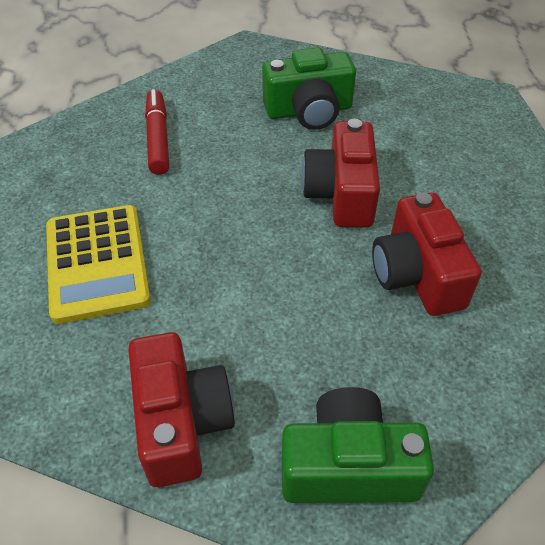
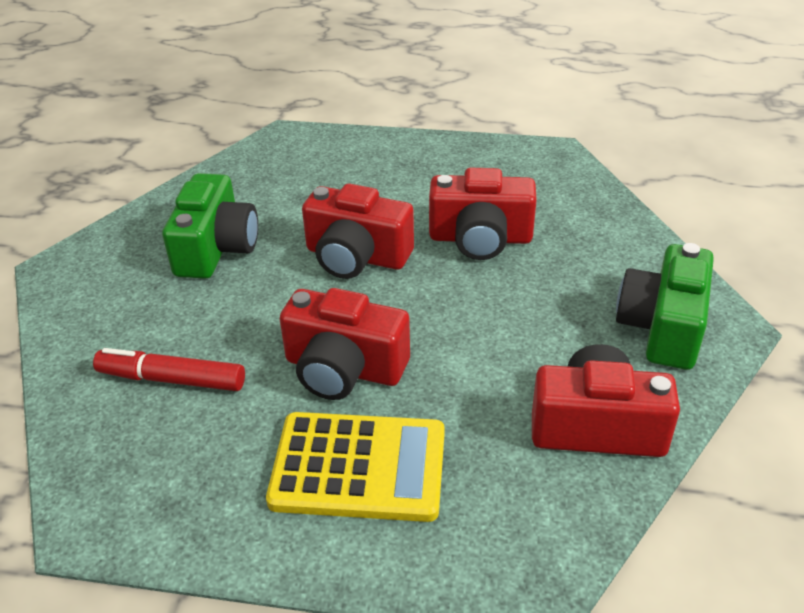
camera: 70 degrees left, 10 degrees down
(198, 225) = (344, 369): none -> red camera

